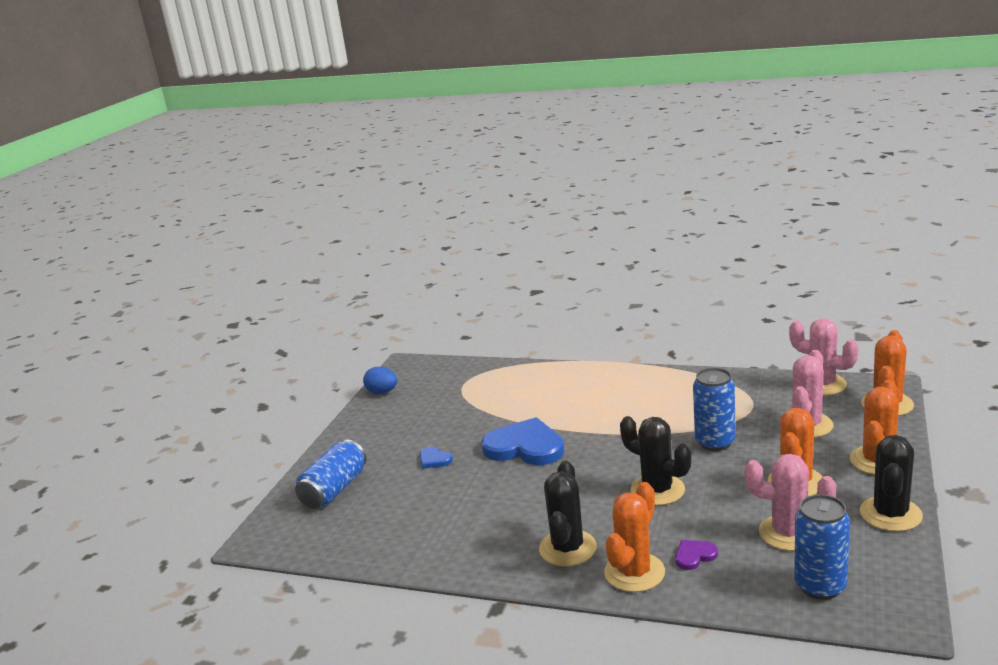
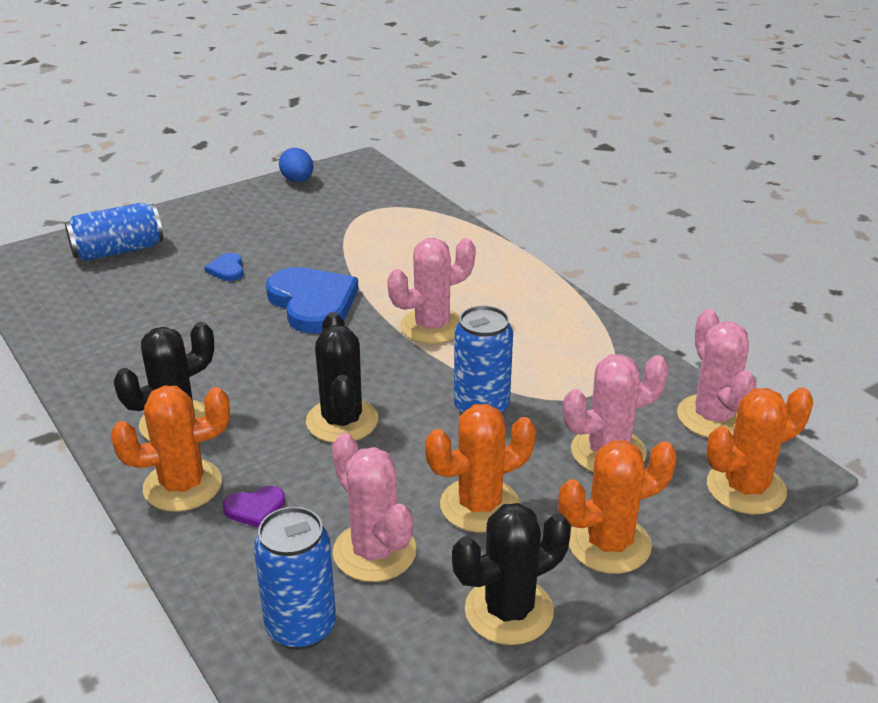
camera: 35 degrees right, 10 degrees up
(616, 421) = (432, 326): none -> pink cactus
(694, 556) = (255, 508): purple heart -> purple heart turned 150 degrees clockwise

